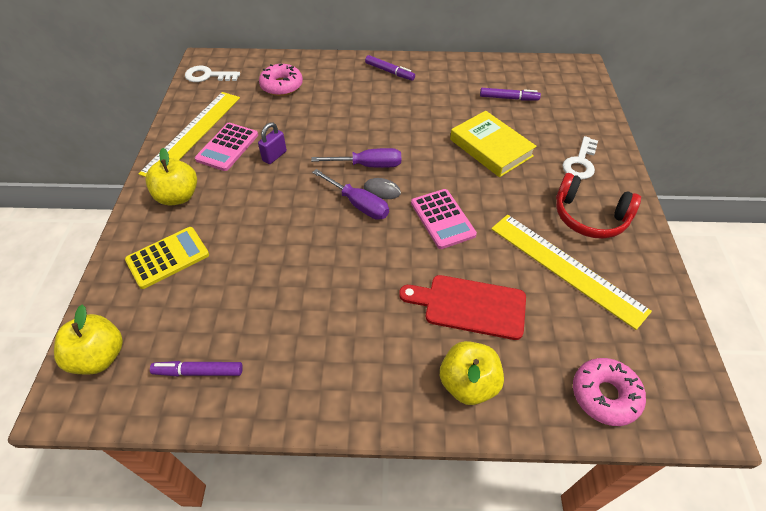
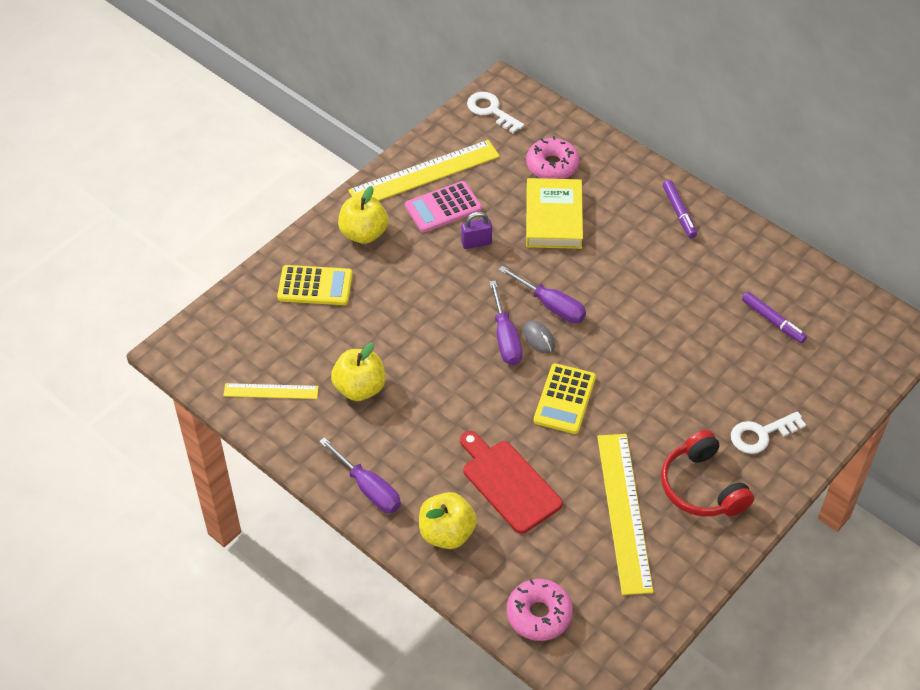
camera: 40 degrees right, 0 degrees up
(100, 356) = (215, 334): yellow apple -> yellow apple (360, 388)
(198, 371) = (271, 391): purple marker -> yellow ruler
(366, 395) = (368, 488): none -> purple screwdriver
(442, 219) = (564, 399): pink calculator -> yellow calculator
(491, 148) = (688, 362): yellow book -> yellow book (553, 218)

